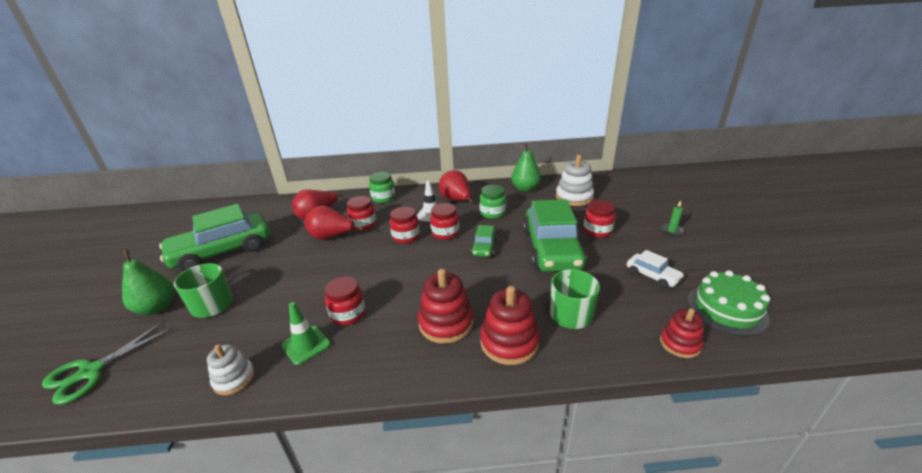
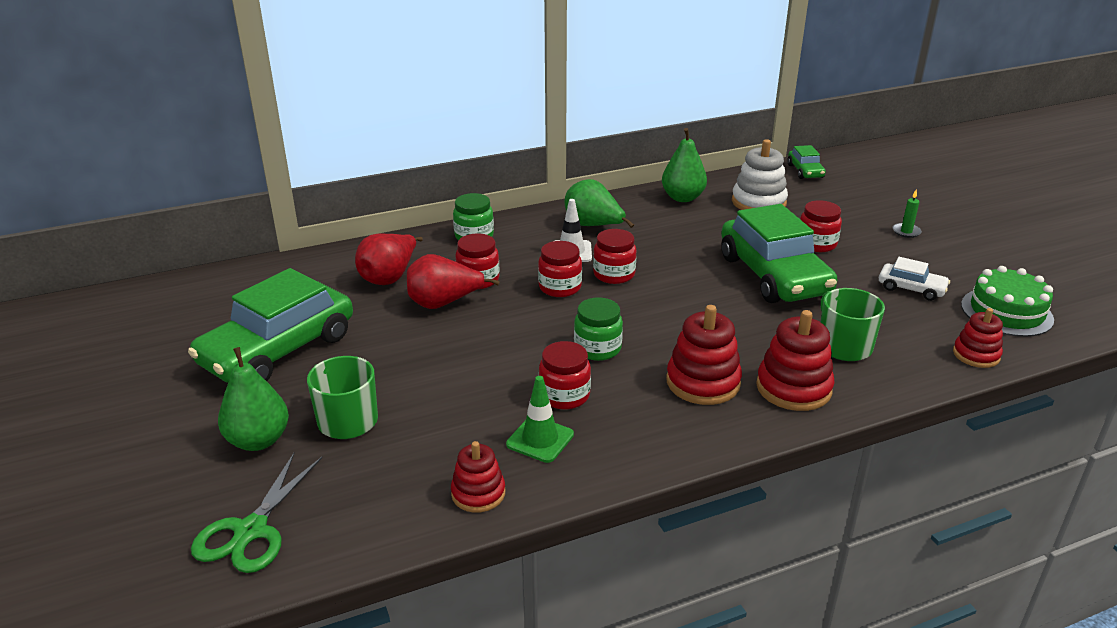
camera: 20 degrees left, 0 degrees up
(234, 379) = (478, 493): white stacking toy -> red stacking toy
(456, 200) = (593, 226): red pear -> green pear
(484, 247) = (683, 285): green car -> green car (805, 171)
(492, 213) = (660, 238): green jar -> green jar (597, 348)

